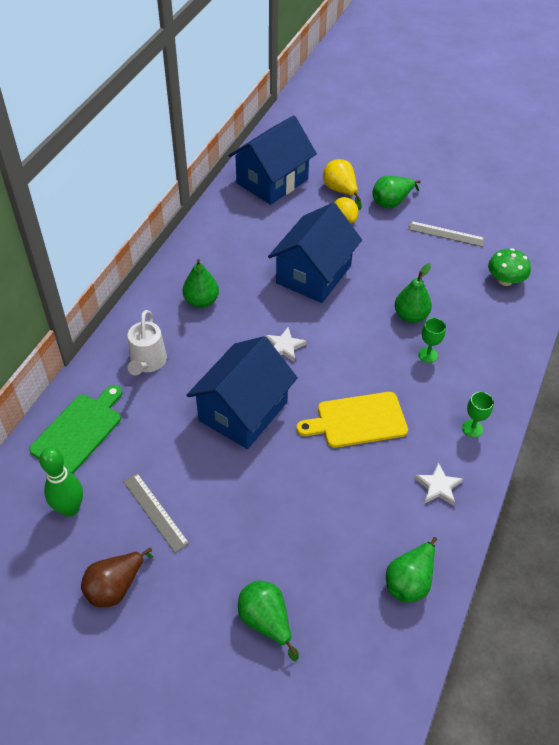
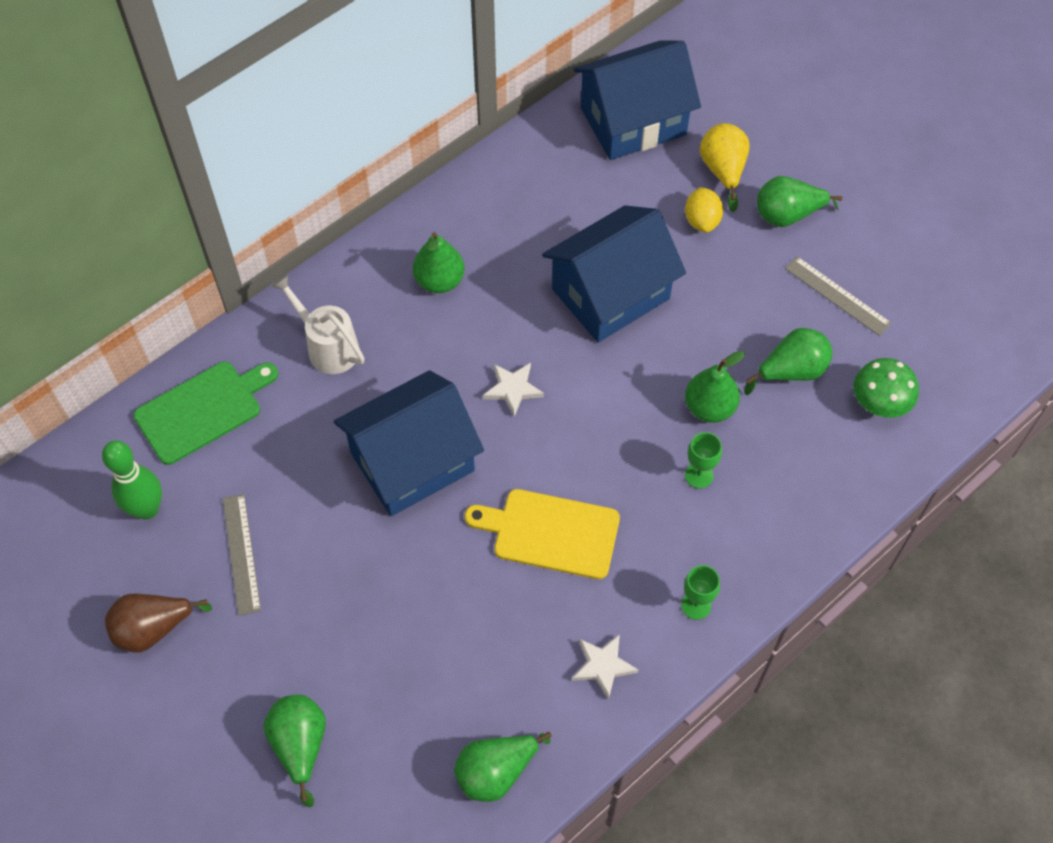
camera: 25 degrees right, 10 degrees up
(147, 363) = (327, 346): white watering can -> white watering can turned 105 degrees clockwise
(445, 281) = (791, 371): none -> green pear

